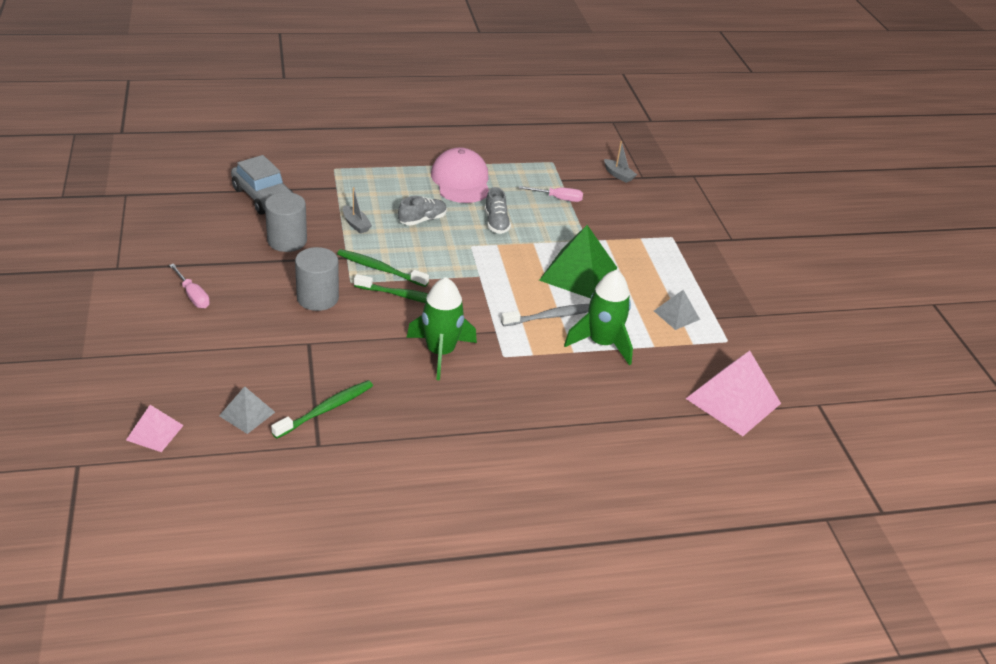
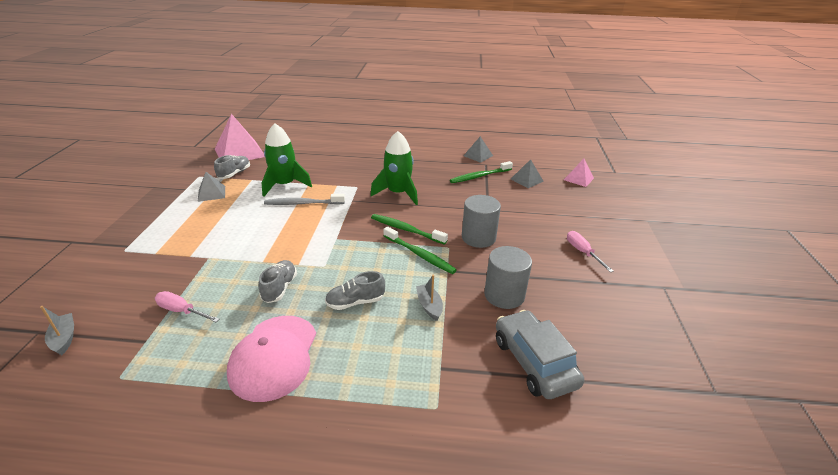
camera: 160 degrees left, 5 degrees down
(334, 468) = (478, 155): none -> grey pyramid
(578, 274) = (250, 229): green pyramid -> none
(688, 353) = (234, 174): none -> grey shoe

